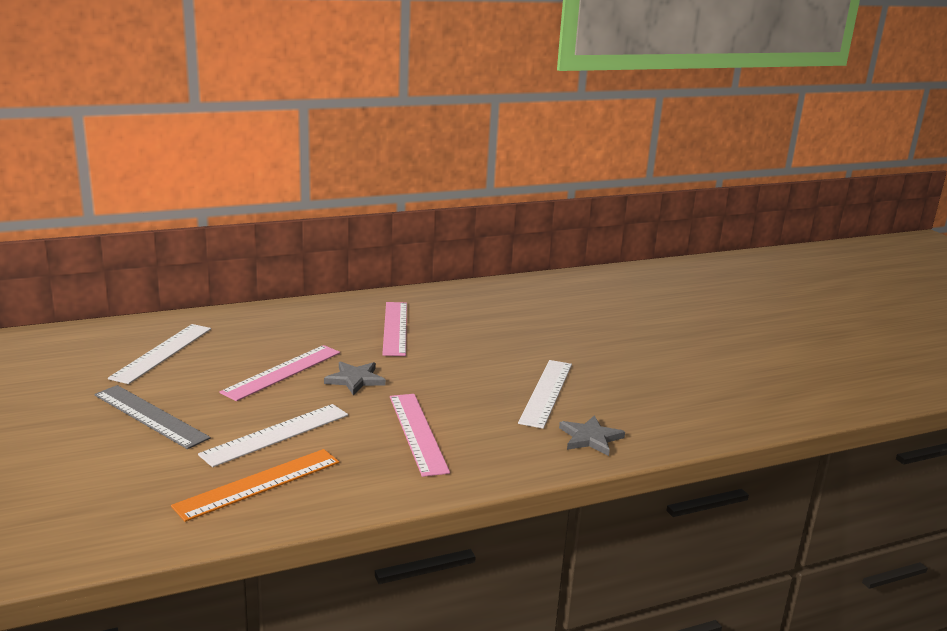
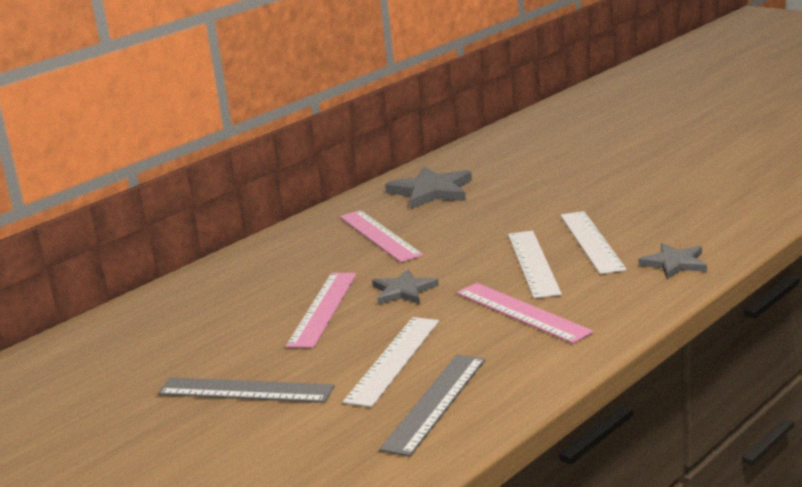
camera: 20 degrees left, 0 degrees up
(162, 353) = (172, 335): white ruler -> white ruler (533, 263)
(259, 484) = (435, 403): orange ruler -> grey ruler
(477, 305) = (431, 191): none -> grey star

